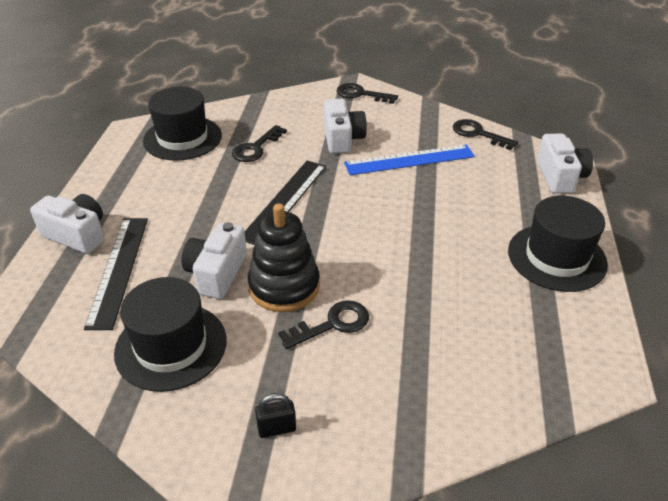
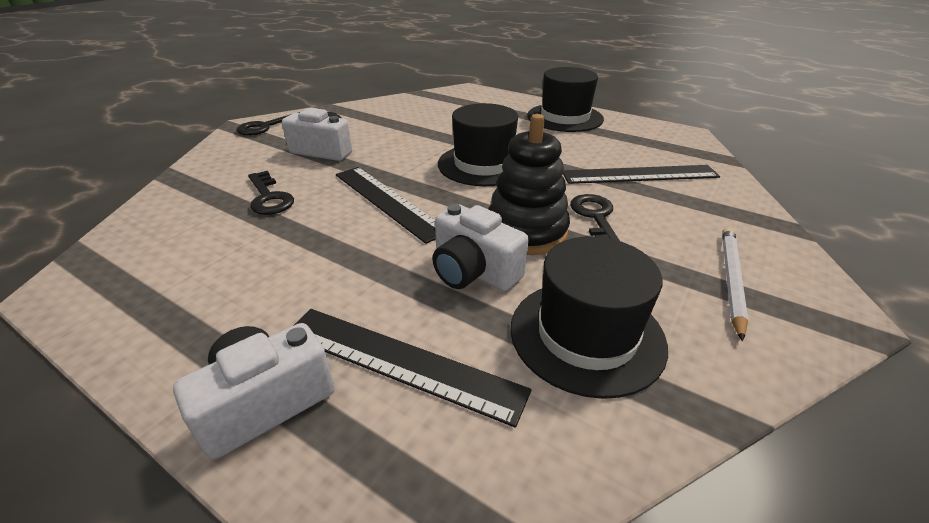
camera: 65 degrees left, 5 degrees down
(182, 138) = (164, 244): black hat -> black hat (483, 164)
(276, 428) = (731, 280): black padlock -> white pencil
(409, 160) = (397, 132): blue ruler -> none
(447, 344) = (639, 174): none -> black ruler
(478, 134) = (396, 102): black key -> none
(560, 177) = (479, 94): white camera -> none

